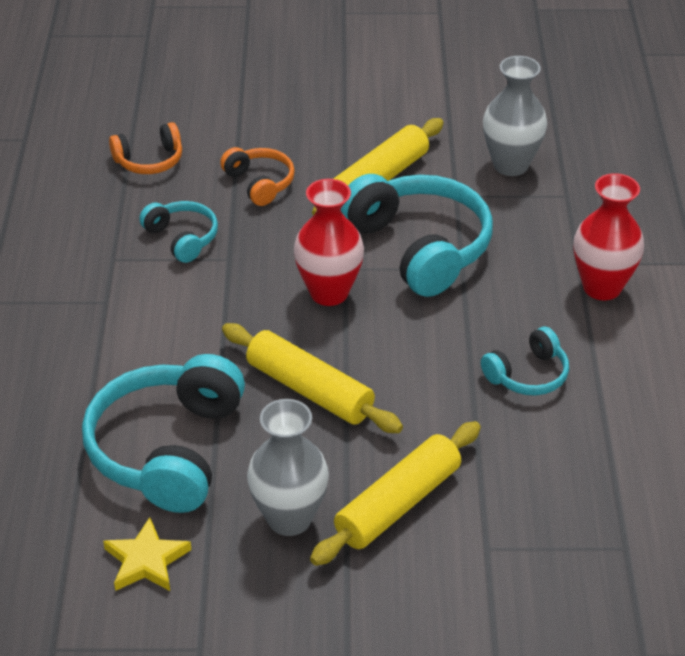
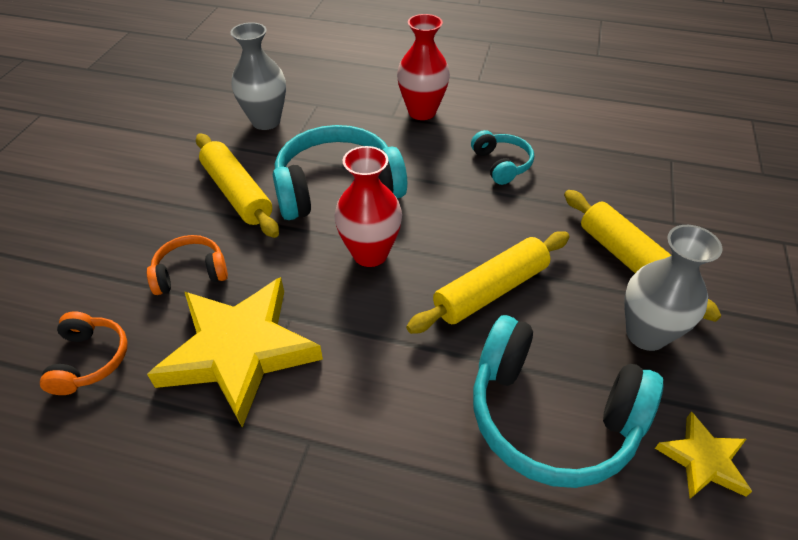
camera: 75 degrees left, 5 degrees up
(182, 238) = (239, 351): turquoise headphones -> yellow star

